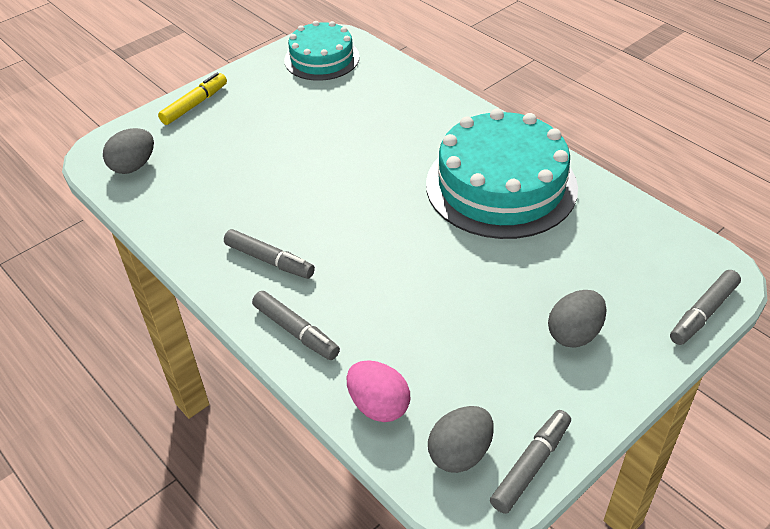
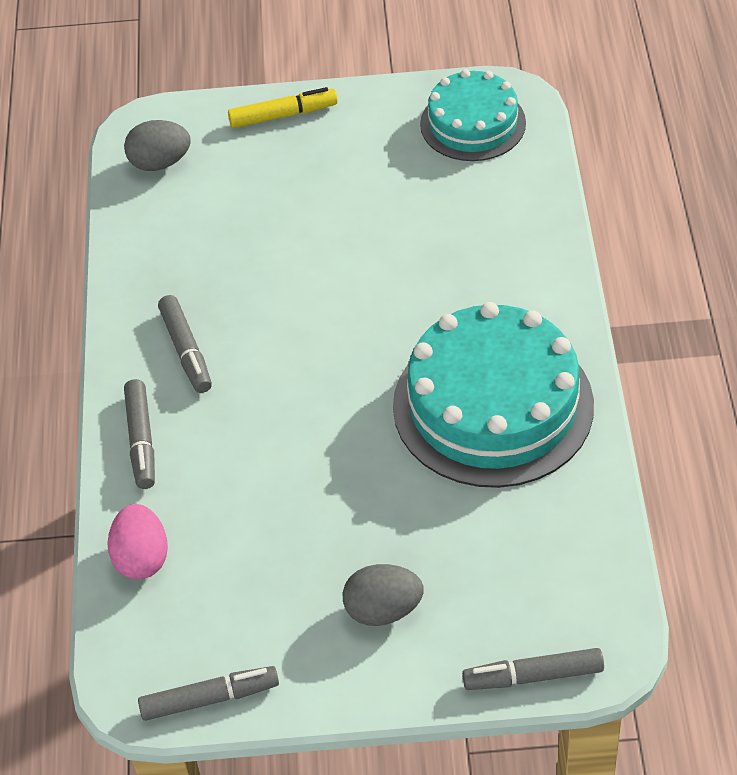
camera: 40 degrees right, 5 degrees up
(460, 453) = (164, 646): grey egg -> none

